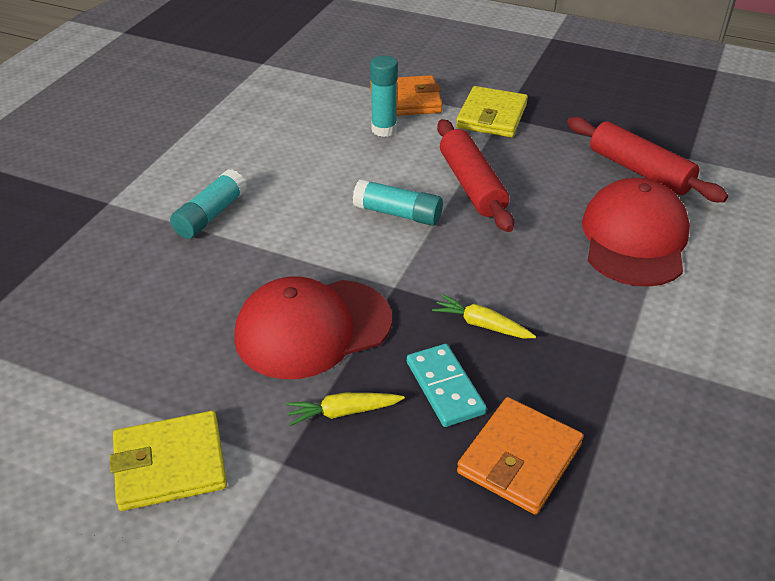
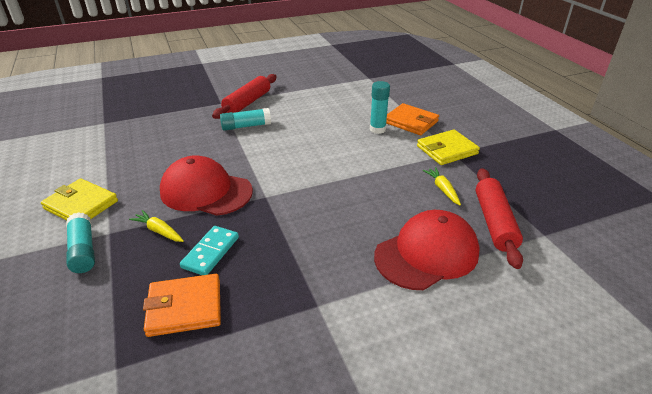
camera: 45 degrees right, 5 degrees down
(398, 214) = (321, 168): turquoise glue stick -> turquoise glue stick (83, 250)
(472, 185) = (379, 175): red rolling pin -> red rolling pin (247, 103)
(481, 325) = (273, 238): yellow carrot -> yellow carrot (442, 189)

